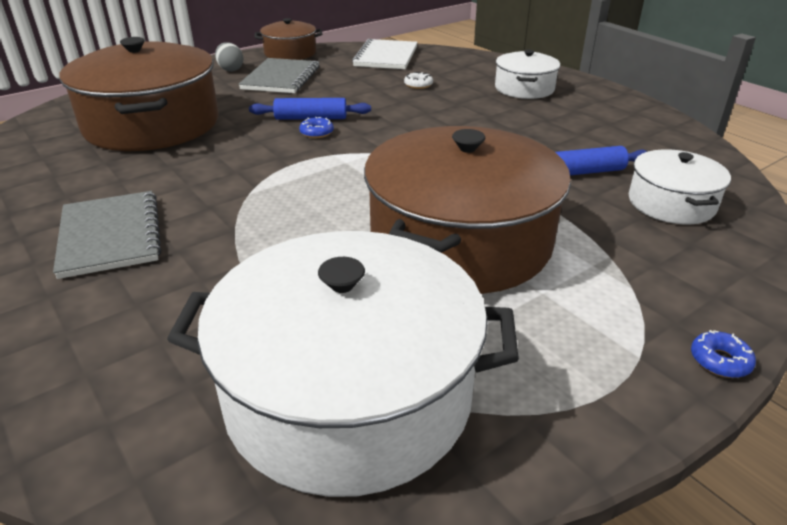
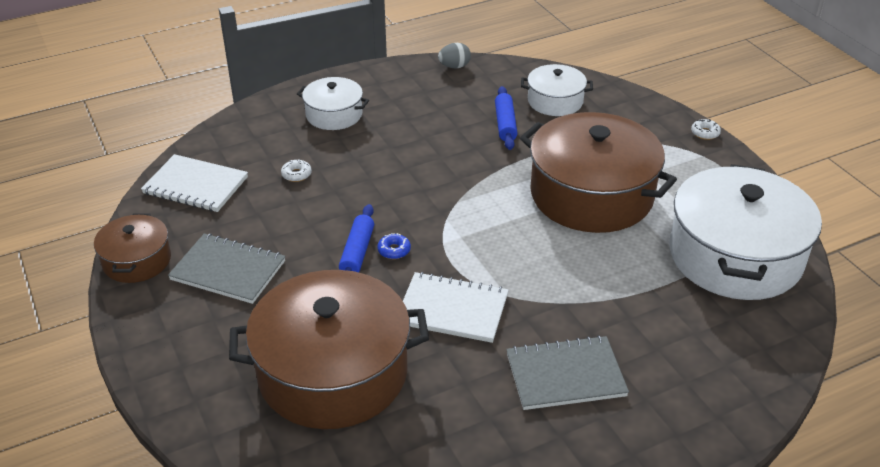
camera: 80 degrees left, 5 degrees up
(227, 166) = (452, 309): none -> white notebook
(230, 69) = (174, 314): grey egg -> grey egg (454, 66)
(720, 361) = (705, 133): blue donut -> white donut

